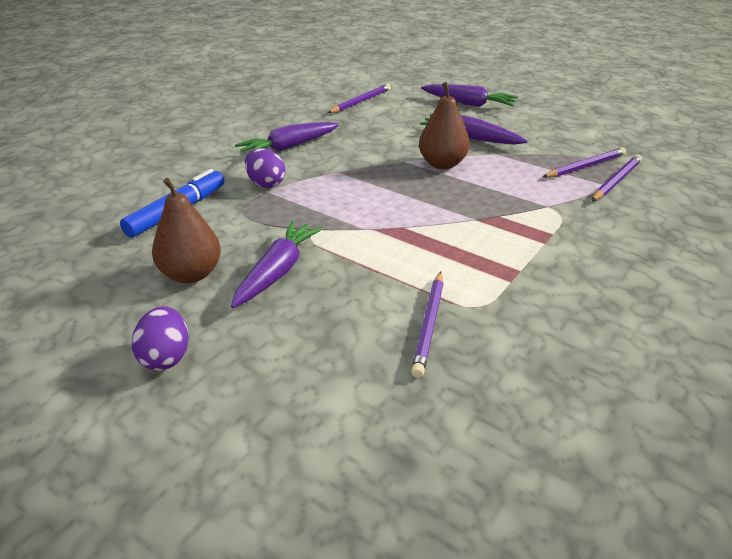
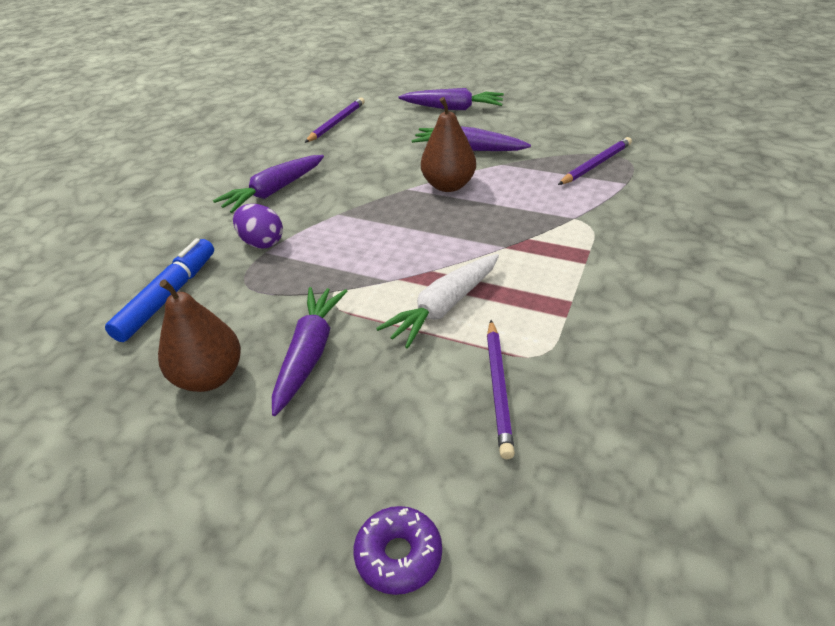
camera: 10 degrees left, 5 degrees up
(166, 357) = (211, 495): purple egg -> none
(300, 428) = (398, 555): none -> purple donut
(404, 256) = (444, 307): none -> white carrot
(616, 181) = (632, 176): purple pencil -> none

